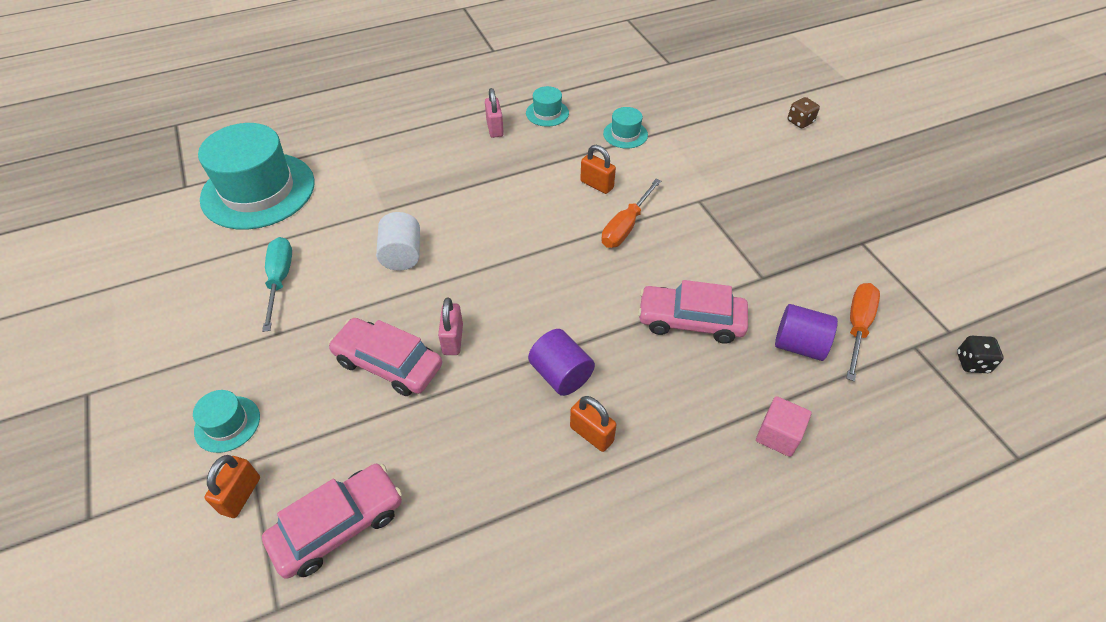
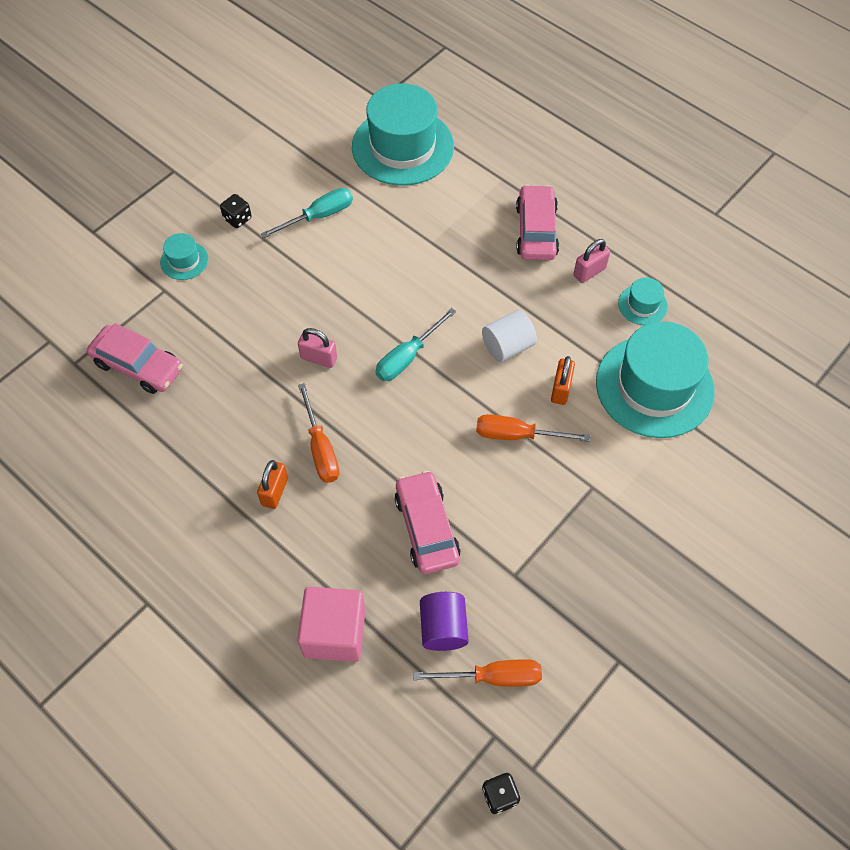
camera: 65 degrees right, 10 degrees up
(217, 351) = (237, 219): none -> black dice
(240, 495) = (137, 300): orange padlock -> none
(388, 363) = (276, 327): pink car -> pink car (536, 231)
(402, 255) = (387, 281): white cylinder -> white cylinder (507, 346)
(453, 339) = (319, 358): pink padlock -> pink padlock turned 45 degrees clockwise
(499, 270) = (408, 357): none -> turquoise screwdriver
(561, 374) = (321, 448): purple cylinder -> orange screwdriver
(625, 134) = (654, 386): turquoise hat -> turquoise hat, size x2.29
(778, 435) = (334, 632): pink cube -> pink cube, size x1.68
(800, 122) = (794, 553): brown dice -> none

